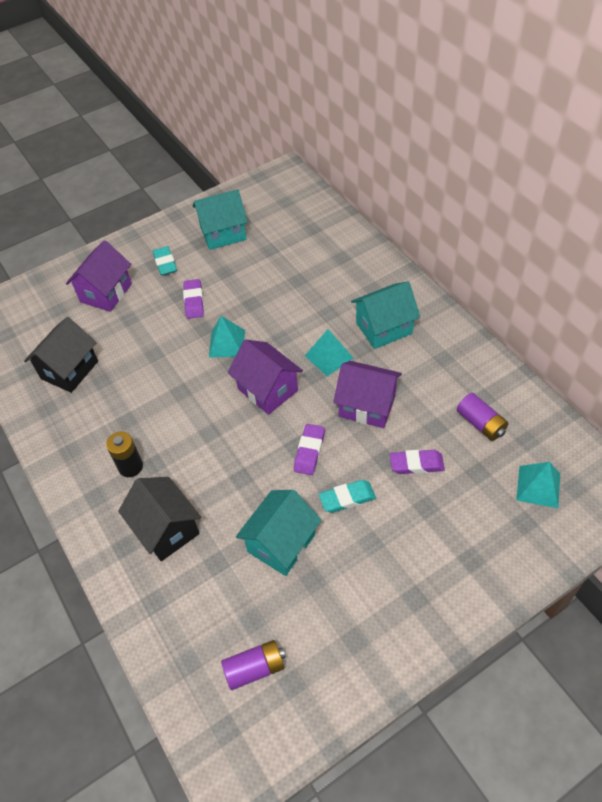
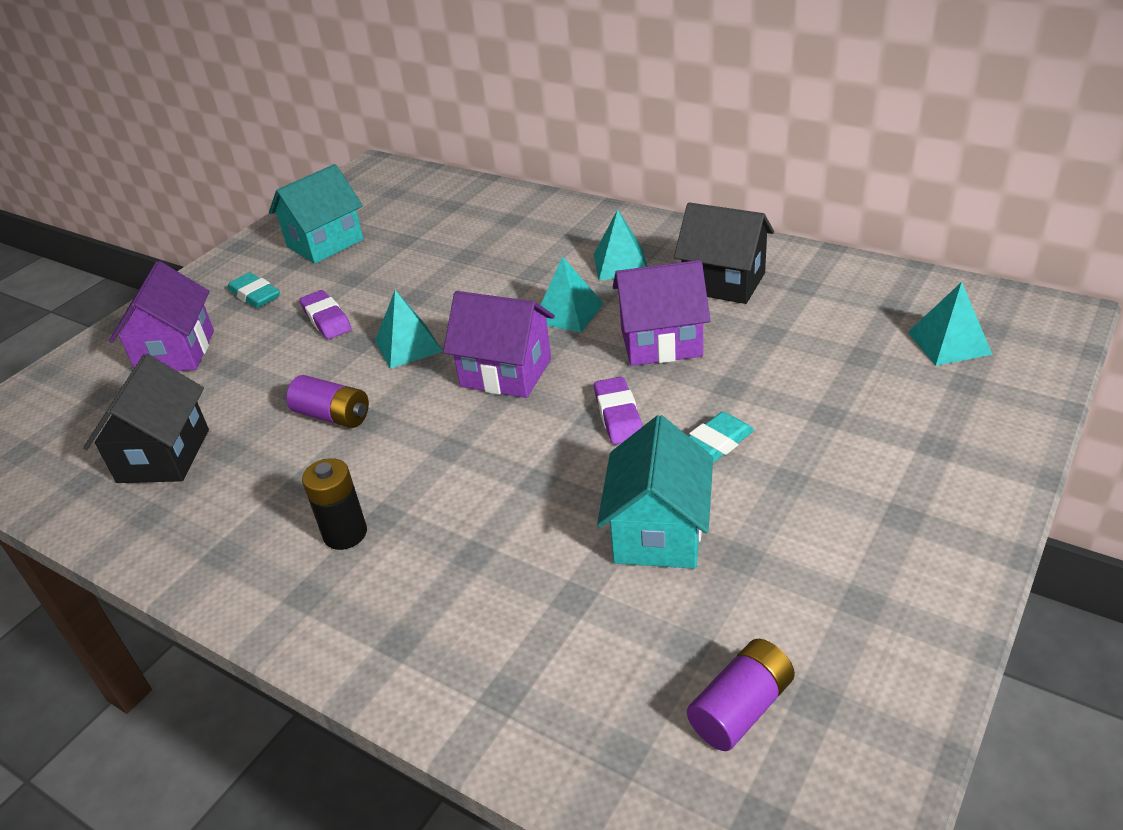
camera: 25 degrees left, 15 degrees down
(166, 529) = (460, 588): black house -> black house (723, 283)
(384, 328) = (620, 264): turquoise house -> turquoise pyramid
(416, 464) = (777, 376): purple eraser -> none
(480, 423) = (823, 310): purple battery -> purple battery (333, 416)

